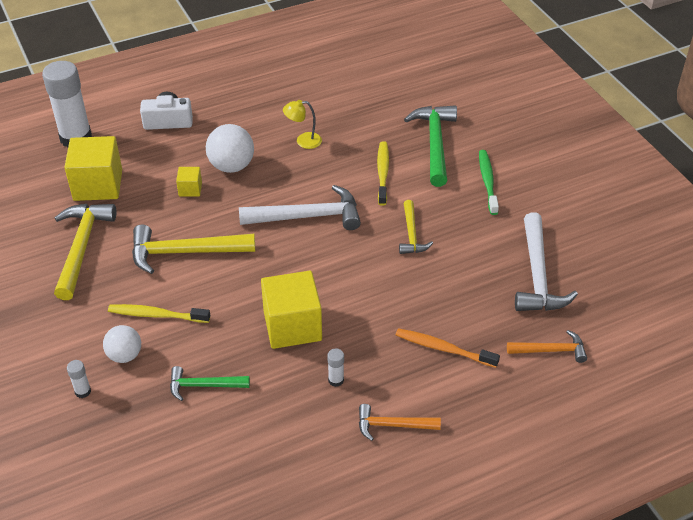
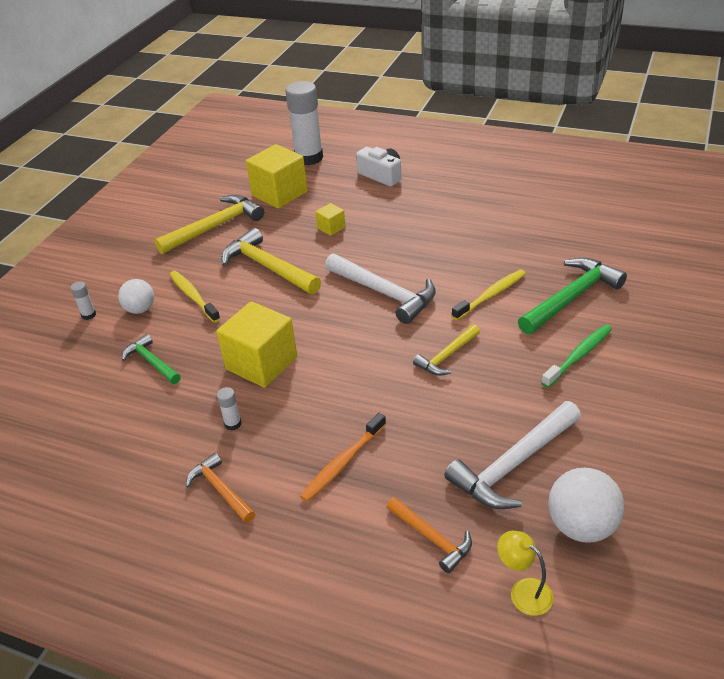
camera: 50 degrees right, 5 degrees down
(231, 166) = (381, 227): white ball -> white ball (581, 526)
(303, 141) = (460, 237): yellow lamp -> yellow lamp (523, 591)
(443, 349) = (342, 463): orange toothbrush -> orange toothbrush turned 120 degrees counterclockwise

